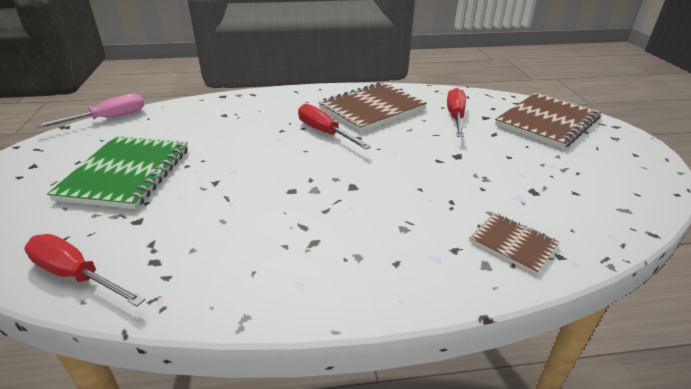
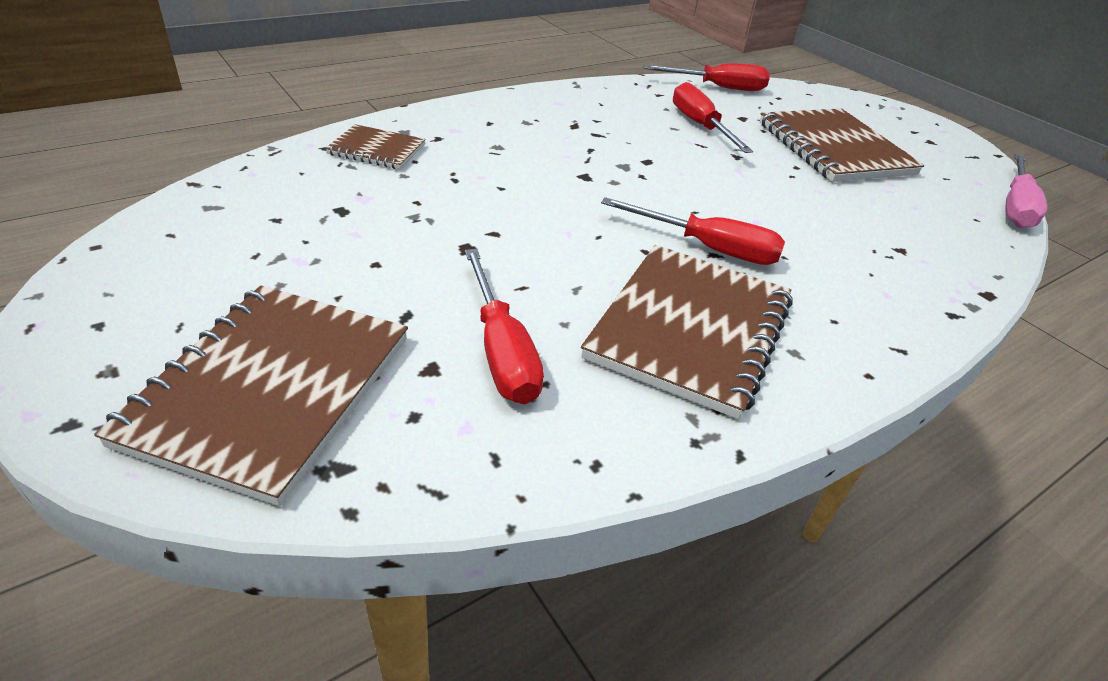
camera: 150 degrees right, 5 degrees up
(126, 173) = (834, 148): green notebook -> brown notebook
(195, 218) = (700, 126): none -> red screwdriver

